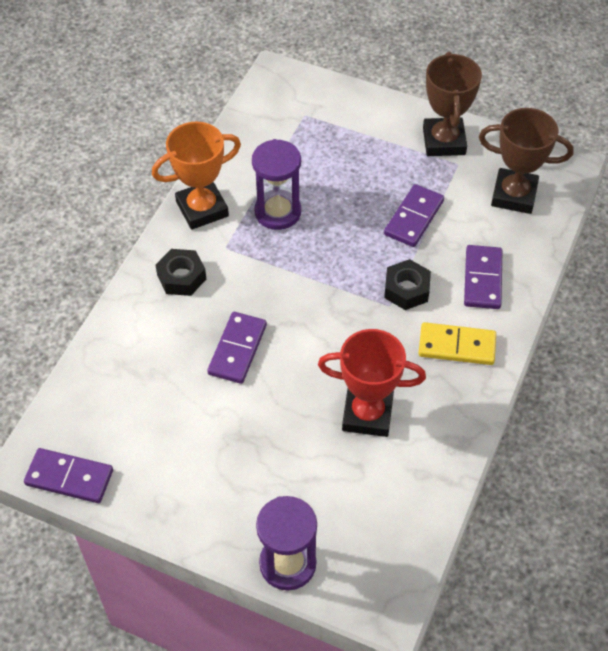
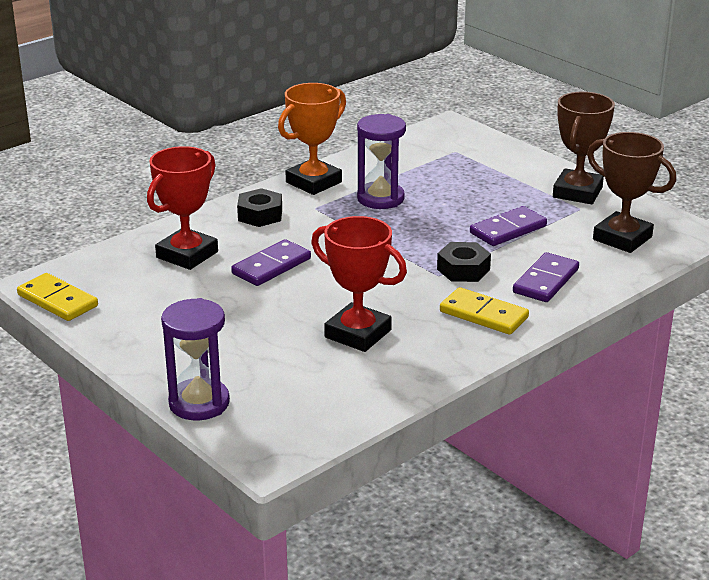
camera: 25 degrees right, 25 degrees down
(69, 478) = (57, 301): purple domino -> yellow domino
(149, 362) = (187, 255): none -> red trophy
(202, 209) = (313, 182): orange trophy -> orange trophy turned 45 degrees counterclockwise

